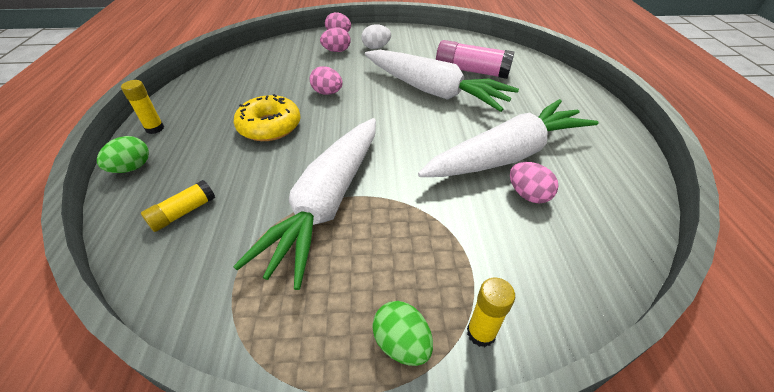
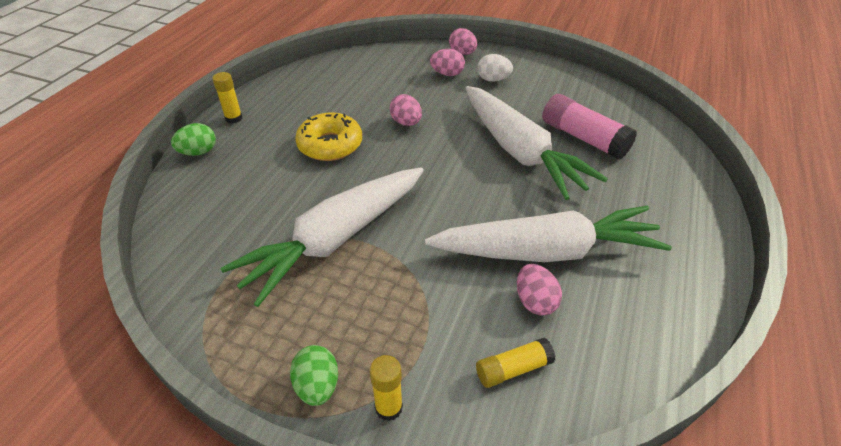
camera: 25 degrees right, 0 degrees up
(183, 212) = (216, 207): yellow glue stick -> yellow glue stick (513, 369)

